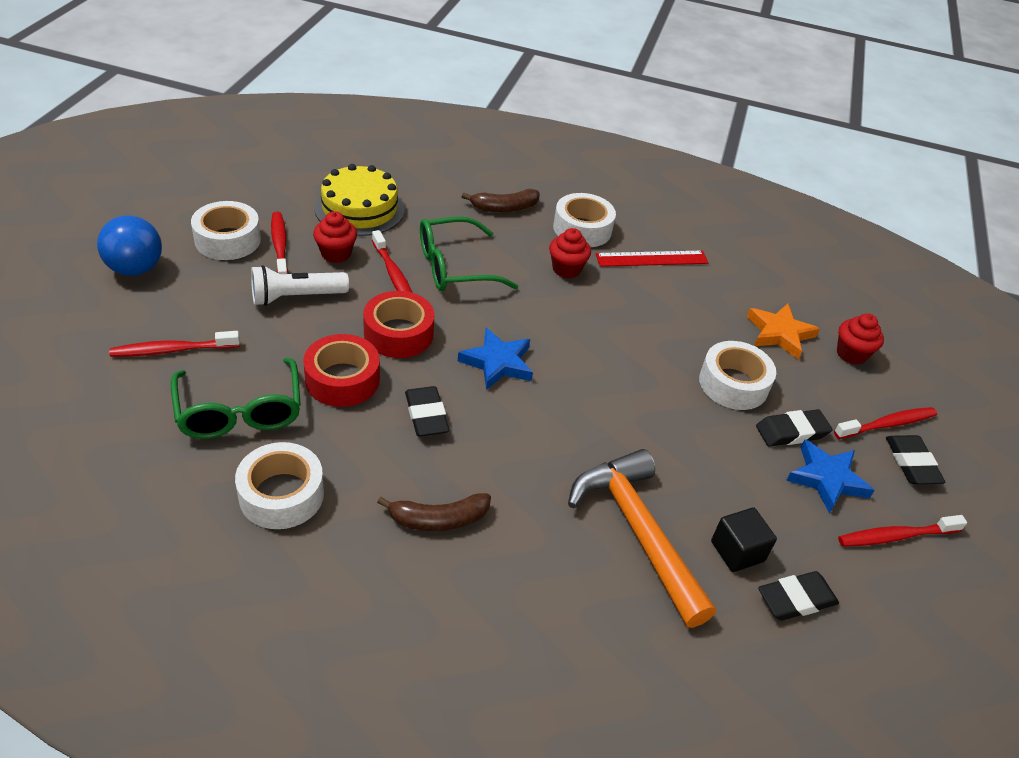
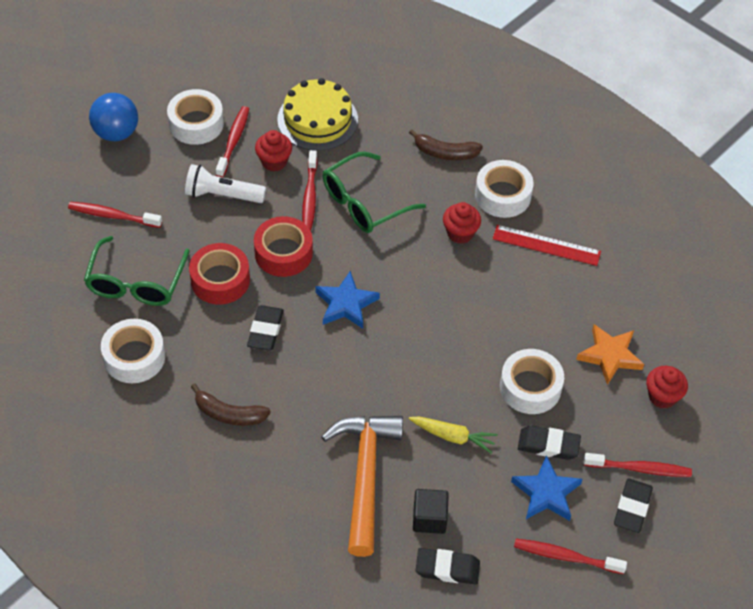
camera: 30 degrees right, 10 degrees up
(454, 267) = (364, 203): green glasses -> green glasses turned 45 degrees counterclockwise
(697, 456) = (453, 436): none -> yellow carrot

